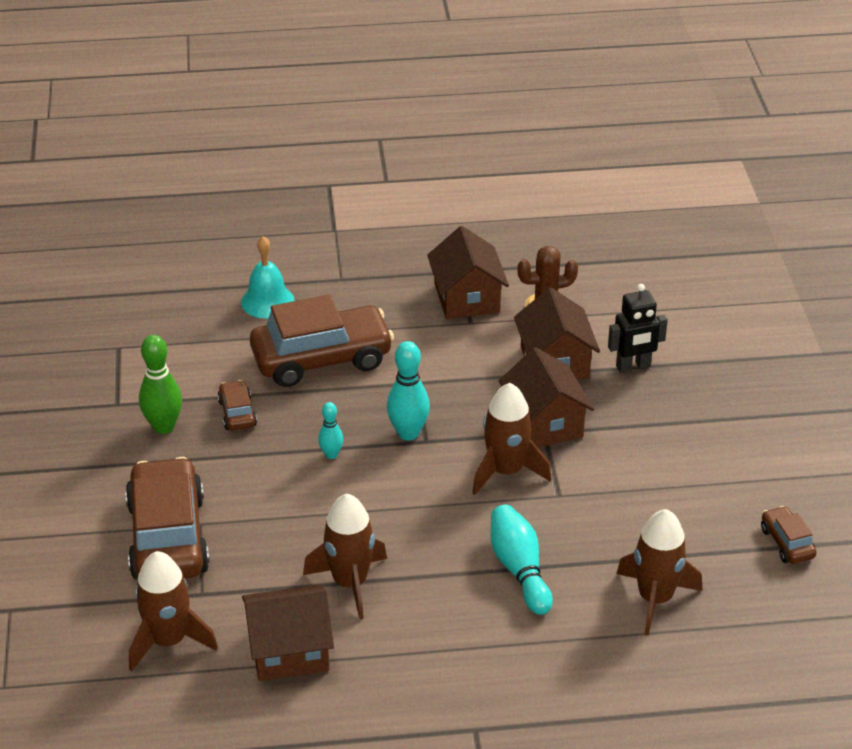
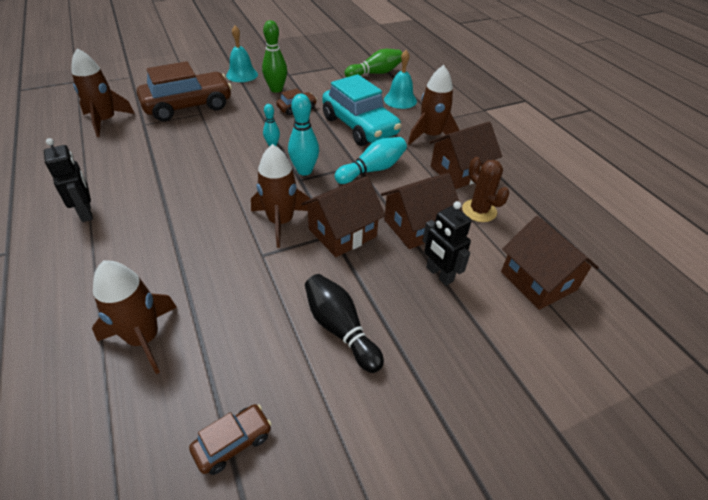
camera: 70 degrees right, 5 degrees up
(85, 461) = (242, 74): none -> turquoise bell
(169, 306) = (375, 73): none -> green bowling pin
(289, 650) = (95, 161): brown house -> brown house (538, 281)
(322, 359) = (359, 126): brown car -> turquoise car
(350, 583) = (155, 173): brown rocket -> brown rocket (431, 136)
(418, 654) = (86, 212): none -> black robot
(519, 569) = (174, 247): turquoise bowling pin -> turquoise bowling pin (372, 170)
(683, 453) = (340, 329): none -> black bowling pin

